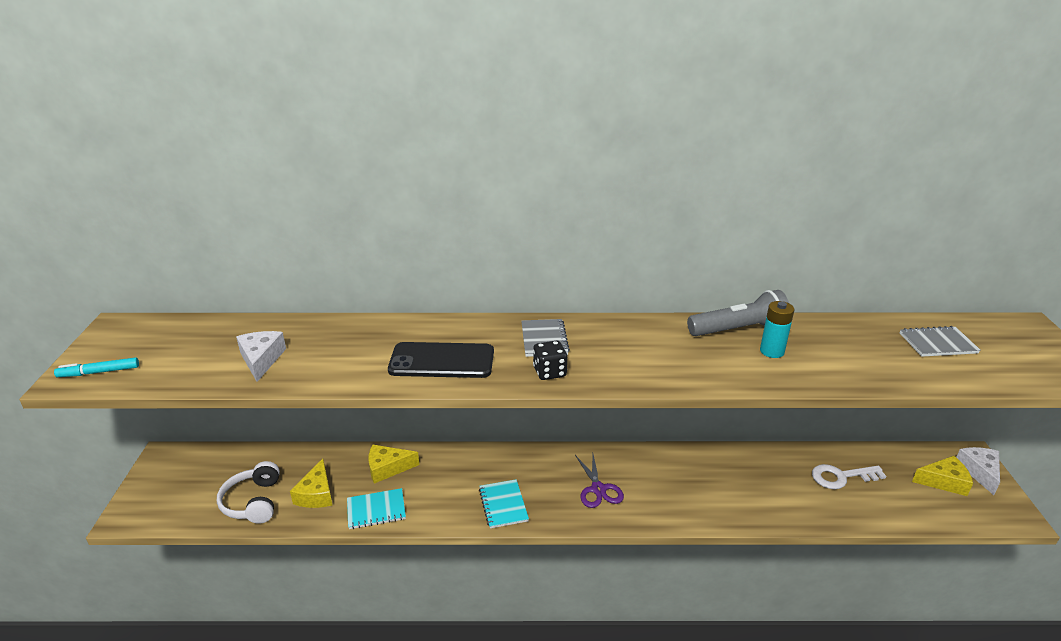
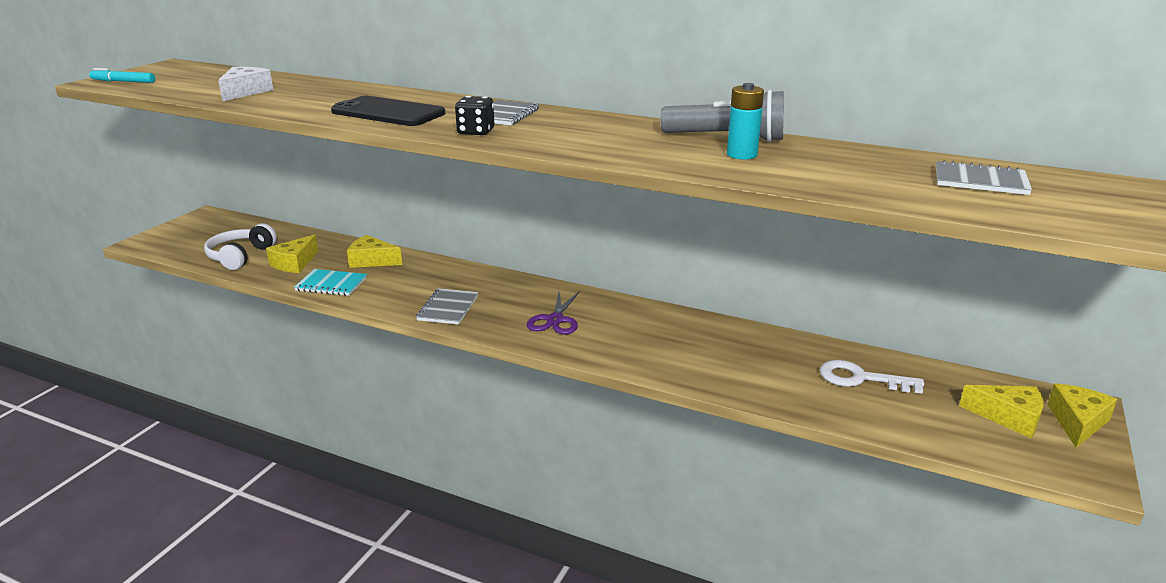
camera: 25 degrees right, 5 degrees down
(503, 505) = (448, 308): turquoise notebook -> grey notebook
(979, 472) = (1077, 422): white cheese -> yellow cheese

